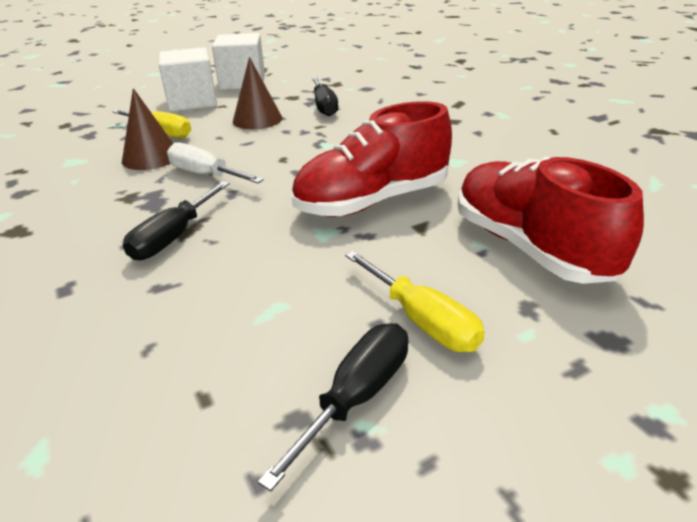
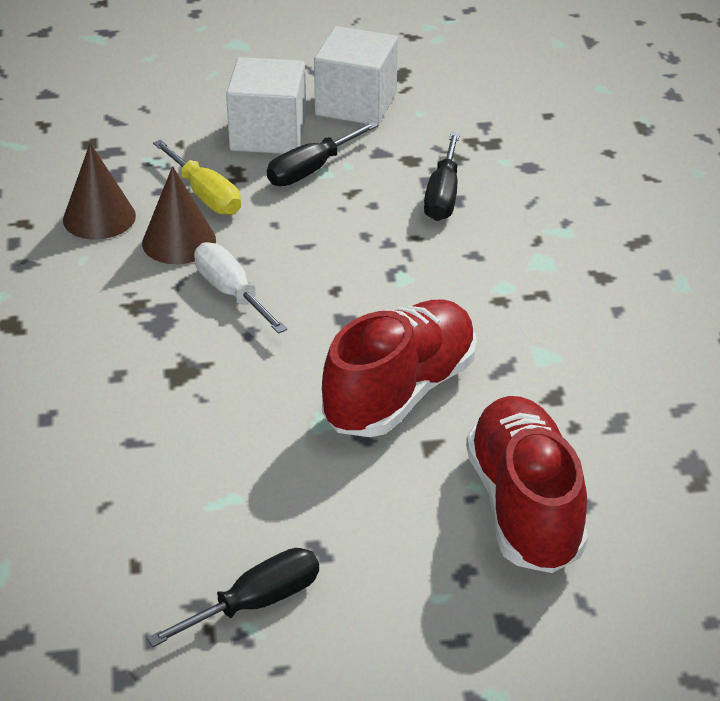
camera: 20 degrees right, 5 degrees up
(173, 237) = (165, 381): black screwdriver -> black screwdriver (311, 170)
(257, 119) = (339, 200): brown cone -> brown cone (99, 217)
(372, 201) = (400, 393): red shoe -> red shoe turned 135 degrees clockwise
(422, 320) = (354, 554): yellow screwdriver -> none

